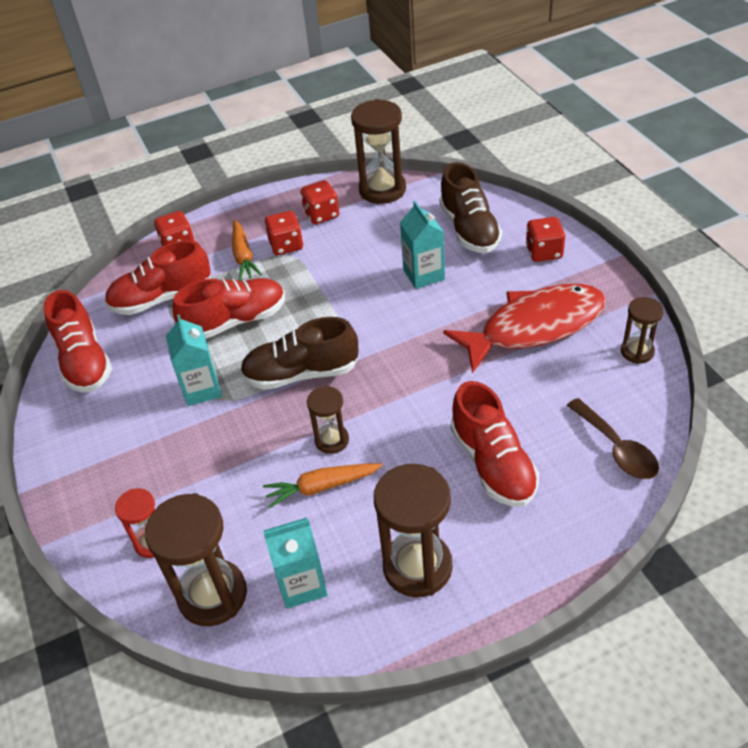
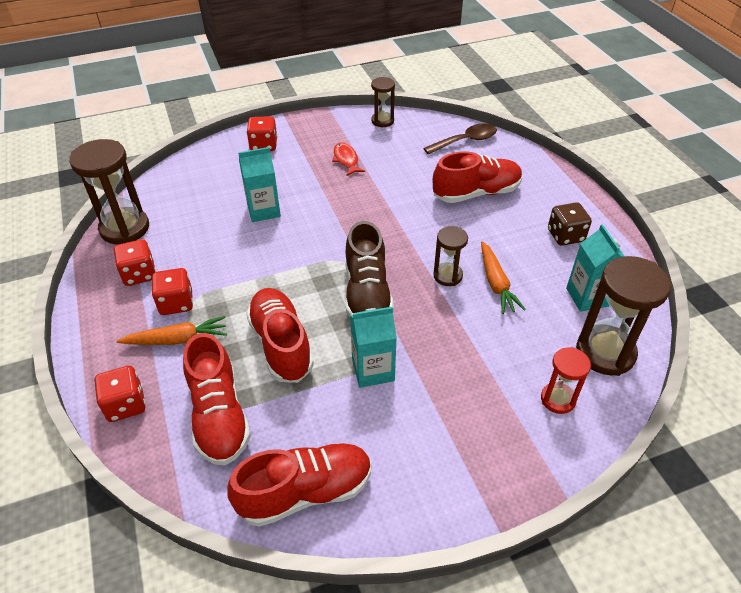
camera: 90 degrees left, 0 degrees up
(417, 567) = (565, 236): brown hourglass -> brown dice
(469, 229) = (215, 180): brown shoe -> none
(534, 327) = (346, 160): red fish -> red fish, size x0.41

